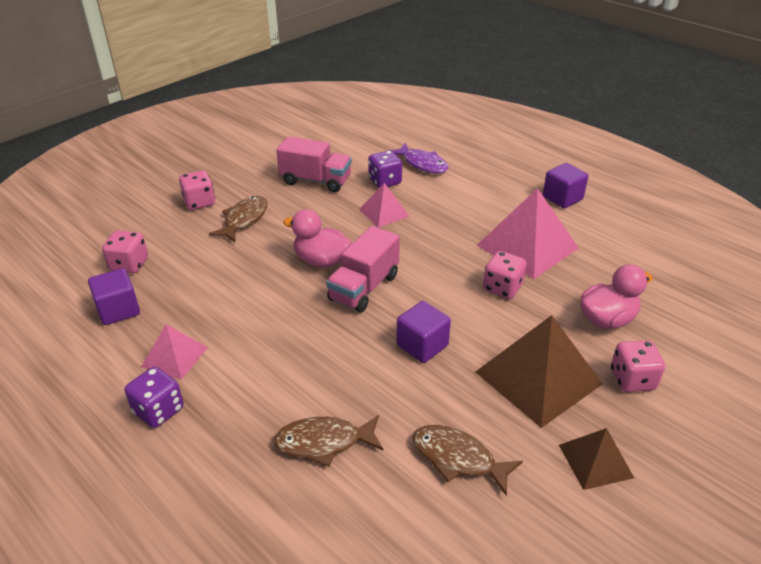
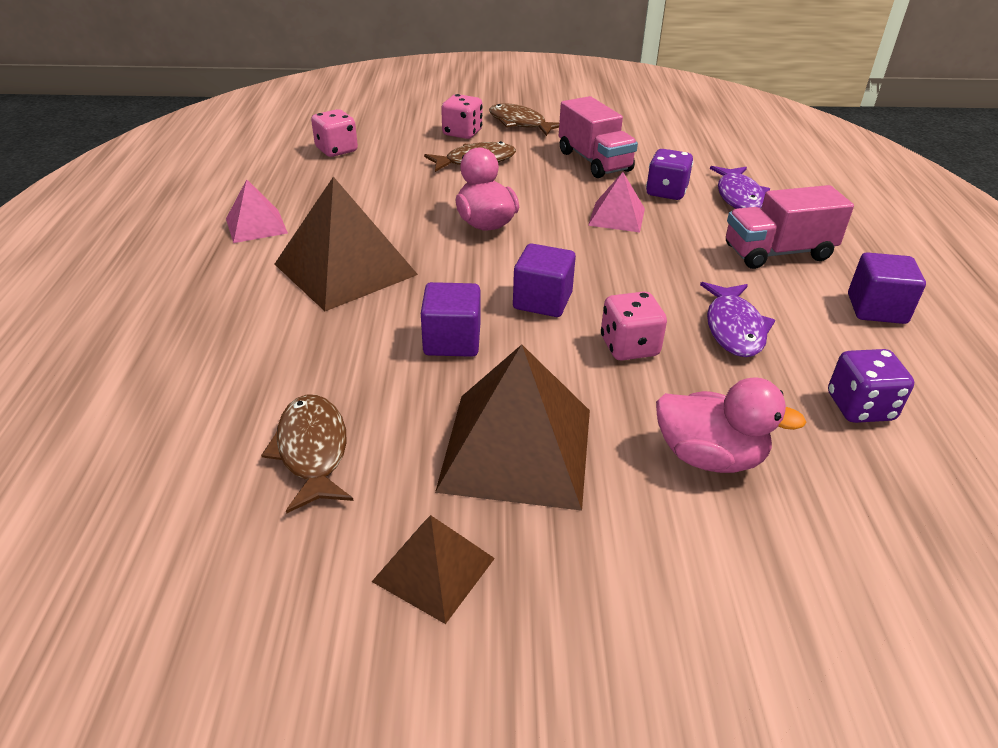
camera: 45 degrees right, 0 degrees up
(118, 310) = (277, 175): purple cube -> purple cube (542, 301)
(159, 410) = (185, 253): purple dice -> purple dice (860, 407)
(290, 345) = (345, 269): none -> brown pyramid
(323, 442) = (240, 353): brown fish -> brown fish (520, 123)
(364, 288) = (484, 264): pink truck -> pink truck (777, 253)
(527, 246) = (734, 328): pink pyramid -> purple fish
(632, 379) = (628, 535): pink dice -> none

